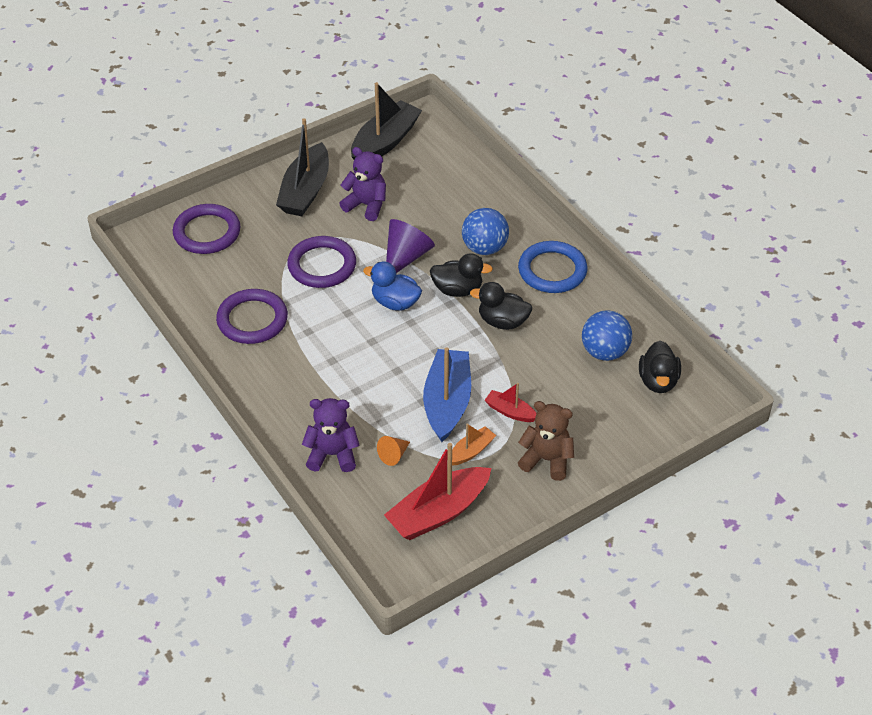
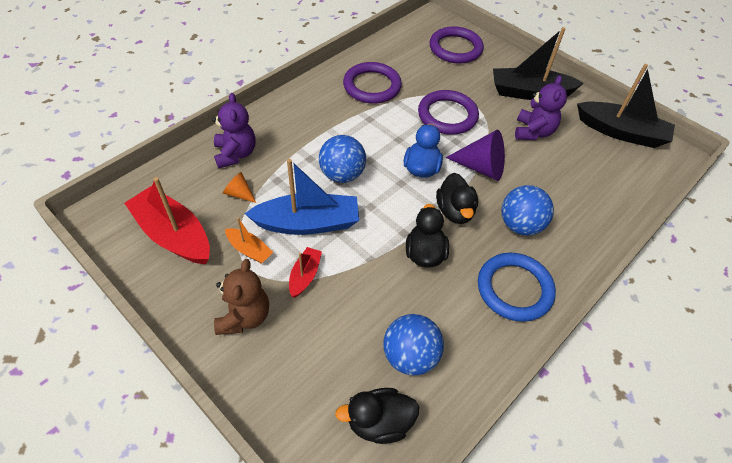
camera: 75 degrees right, 5 degrees up
(388, 367) = (342, 175): none -> blue ball

